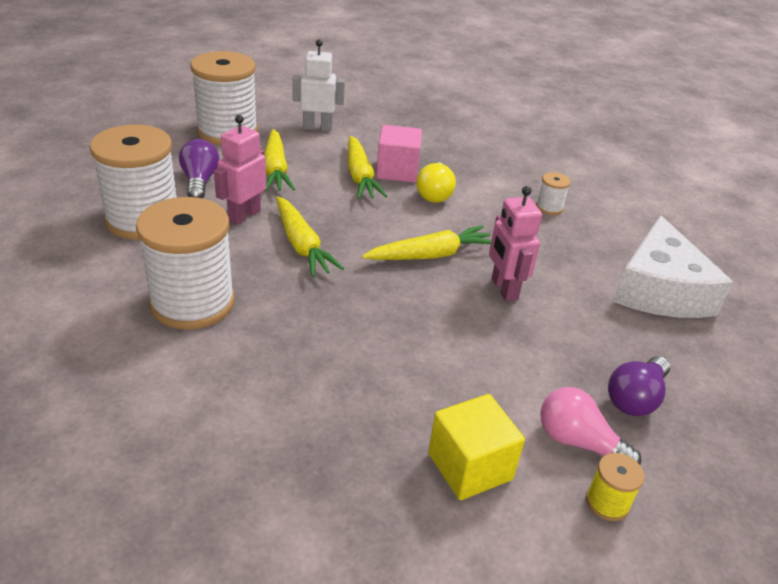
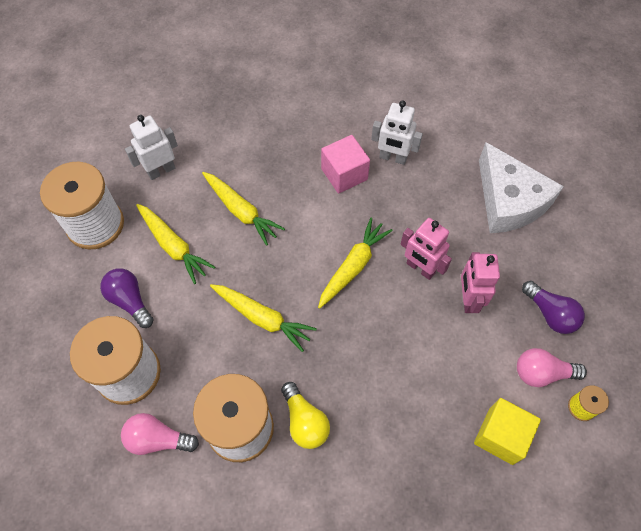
camera: 30 degrees left, 25 degrees up
(112, 270) = (158, 439): none -> pink light bulb
(244, 215) = (196, 315): pink robot -> pink robot (468, 299)
(397, 171) = (262, 186): pink cube -> pink cube (344, 174)
(434, 193) = (307, 195): yellow light bulb -> yellow light bulb (304, 421)
(549, 207) = (393, 158): white spool -> white robot
(635, 398) = (550, 314): purple light bulb -> purple light bulb turned 45 degrees counterclockwise

